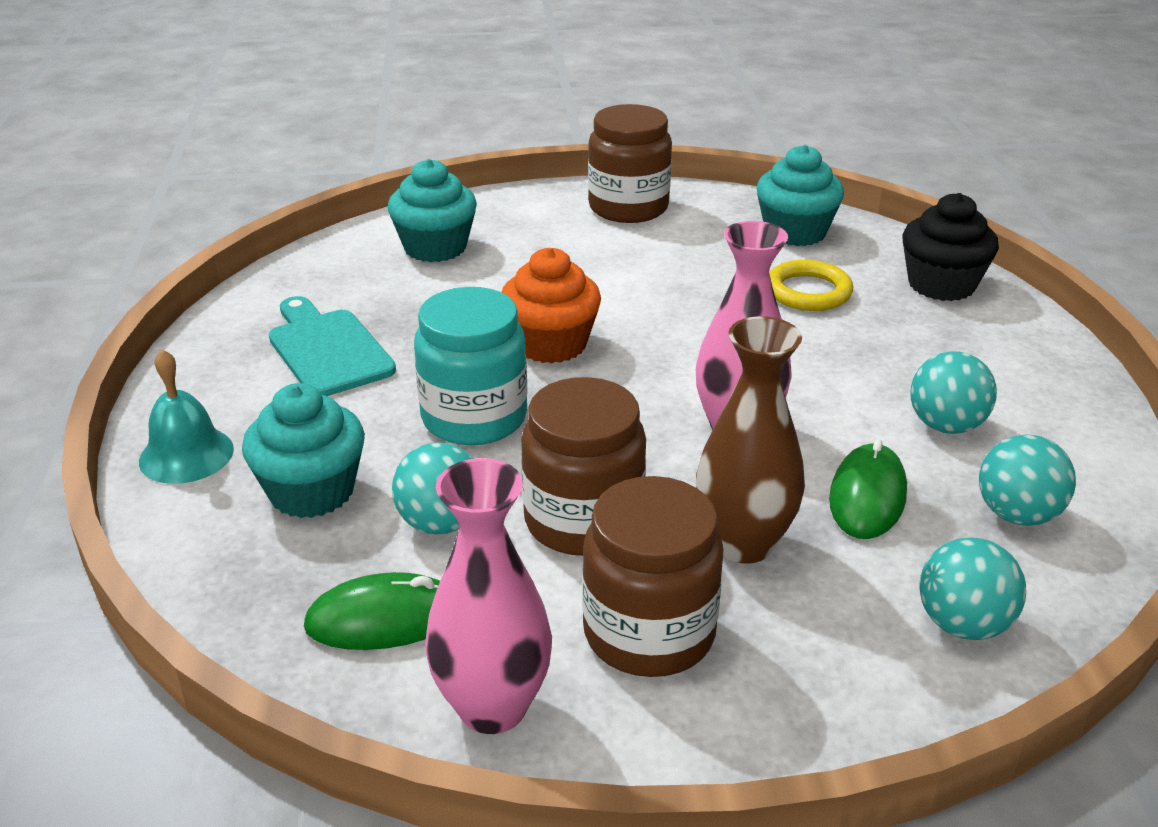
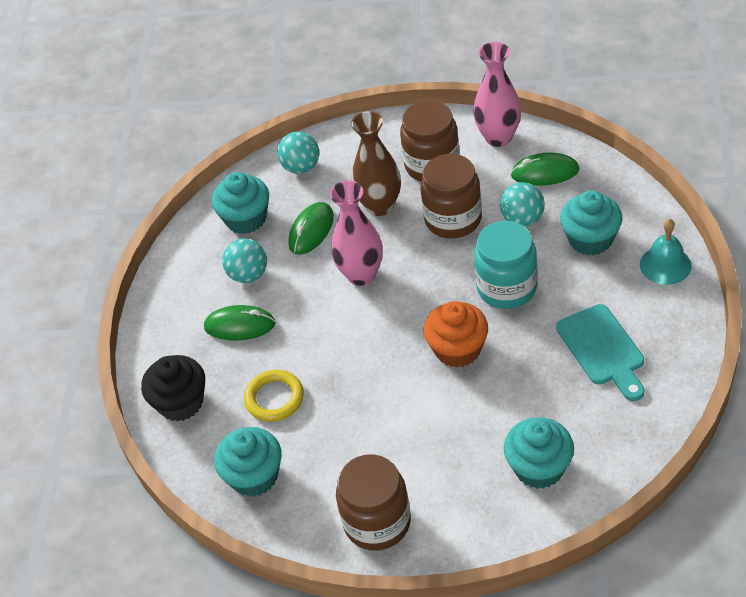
camera: 165 degrees left, 15 degrees up
(913, 362) = (240, 325): none -> green mouse
(1017, 515) = (246, 219): turquoise ball -> turquoise cupcake

